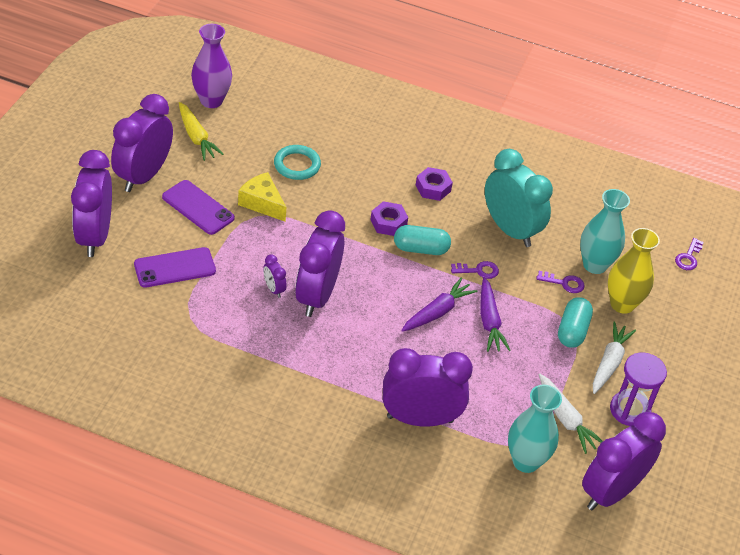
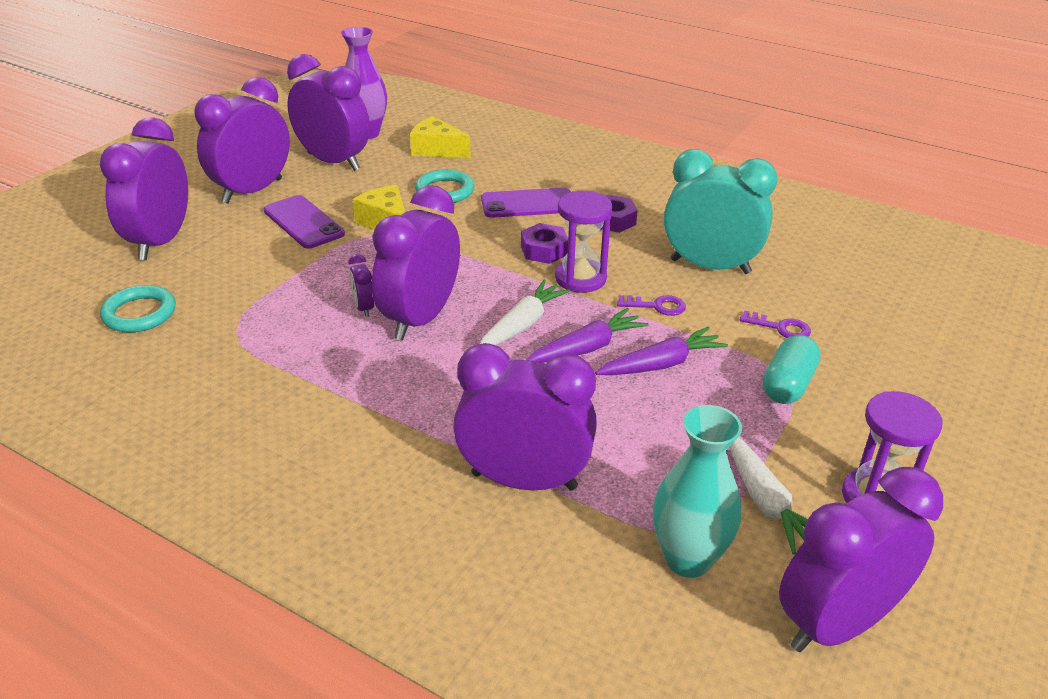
camera: 15 degrees right, 10 degrees down
(113, 308) = (139, 313): none -> turquoise ring
(175, 268) = (243, 278): purple phone -> purple phone (528, 204)
(196, 137) = (333, 162): yellow carrot -> purple clock
(276, 117) = (436, 149): none -> yellow cheese
(420, 249) = (580, 278): turquoise capsule -> purple hourglass
(489, 321) = (661, 364): purple carrot -> purple carrot turned 120 degrees counterclockwise
(510, 230) = (710, 266): turquoise clock -> turquoise clock turned 45 degrees counterclockwise
(595, 265) = (828, 310): turquoise vase -> none
(609, 363) = (844, 429): white carrot -> white carrot (522, 325)
(622, 304) = (868, 358): yellow vase -> none
(688, 257) = (970, 311): purple key -> none

